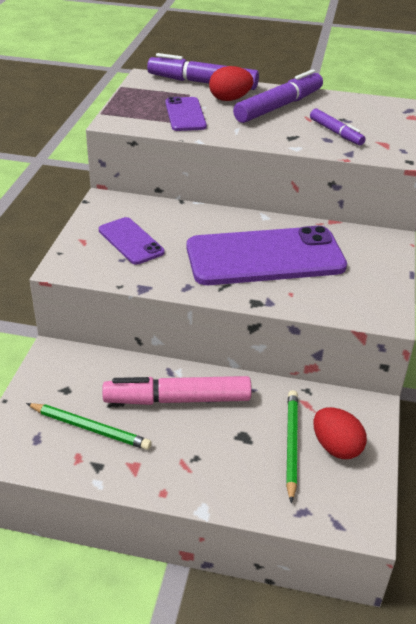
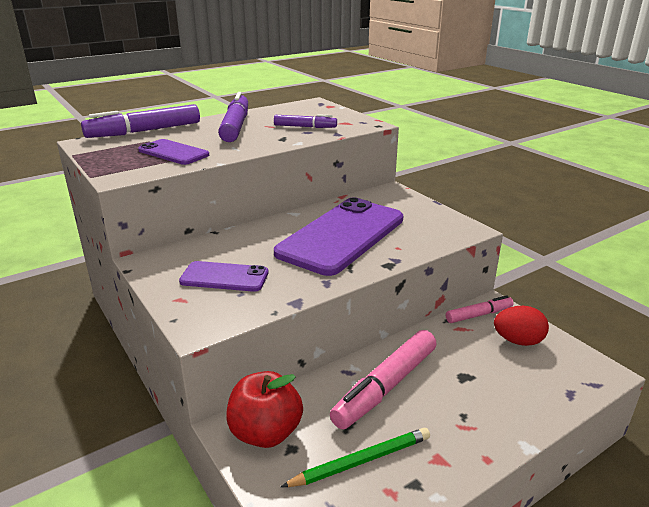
camera: 45 degrees left, 10 degrees down
(66, 370) = (265, 432): none -> red apple
(229, 99) = (189, 133): red egg -> none
(291, 444) = (496, 359): green pencil -> none
(342, 405) = (479, 315): none -> pink marker

